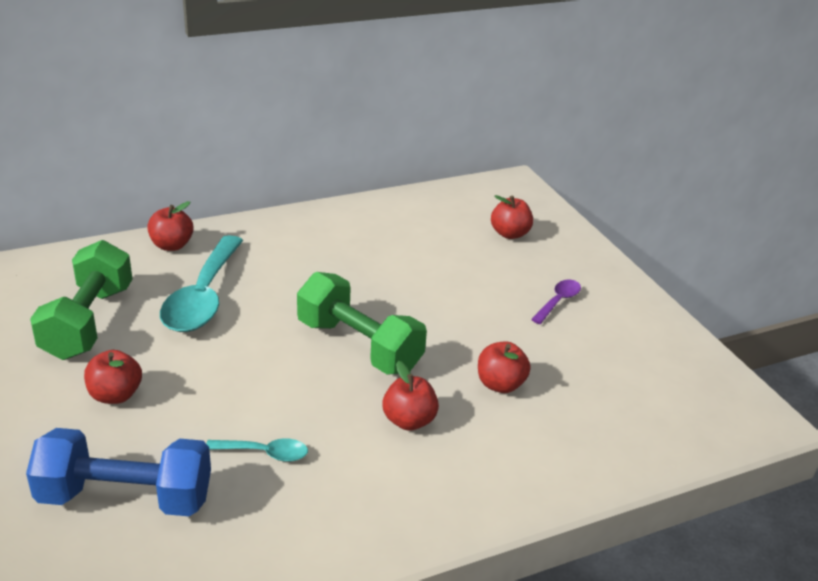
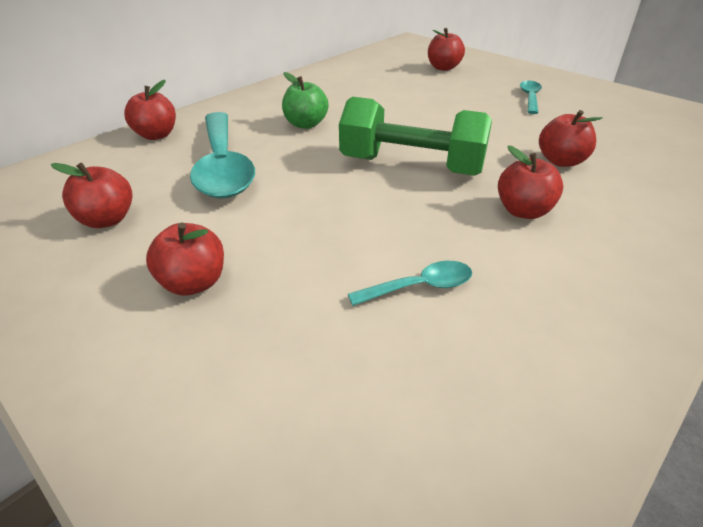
camera: 20 degrees left, 5 degrees up
(88, 322) = (107, 220): green dumbbell -> red apple
(125, 498) = (300, 403): blue dumbbell -> none
(306, 270) = (306, 124): none -> green apple
(558, 301) = (530, 97): purple spoon -> turquoise spoon

